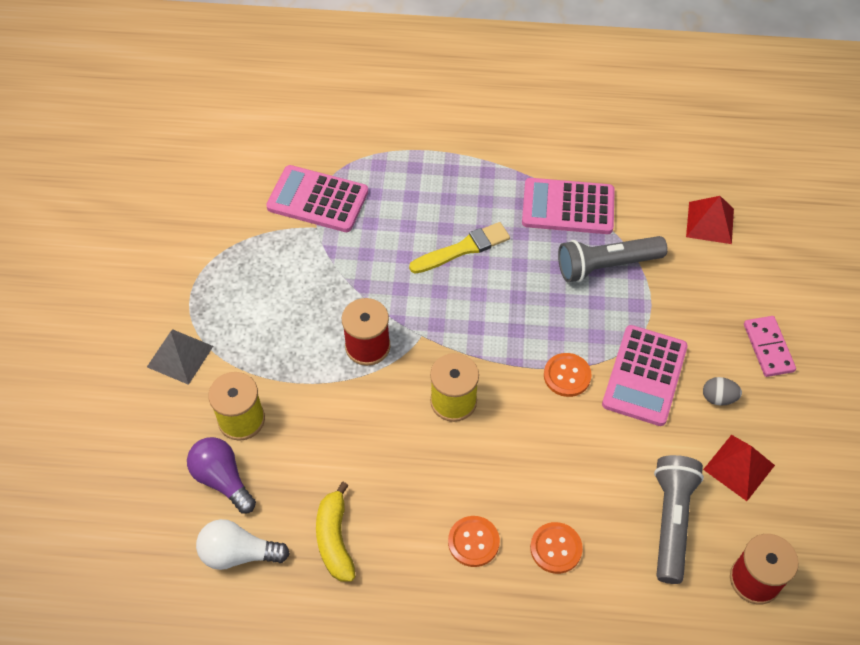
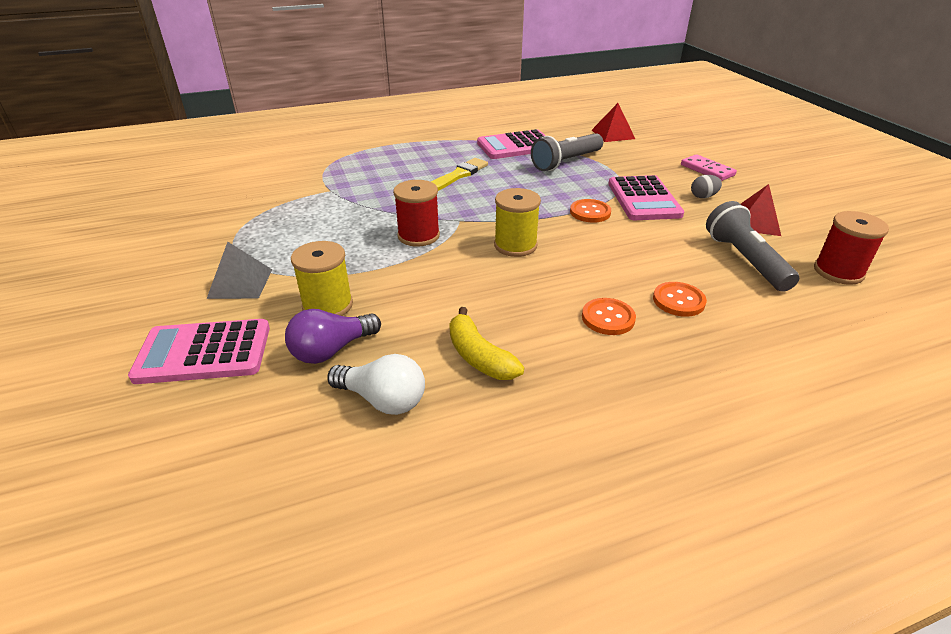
camera: 25 degrees left, 20 degrees down
(222, 479) = (331, 350): purple light bulb -> purple light bulb turned 60 degrees counterclockwise
(238, 553) = (383, 400): white light bulb -> white light bulb turned 135 degrees counterclockwise
(318, 199) = (323, 178): pink calculator -> pink calculator (204, 352)

